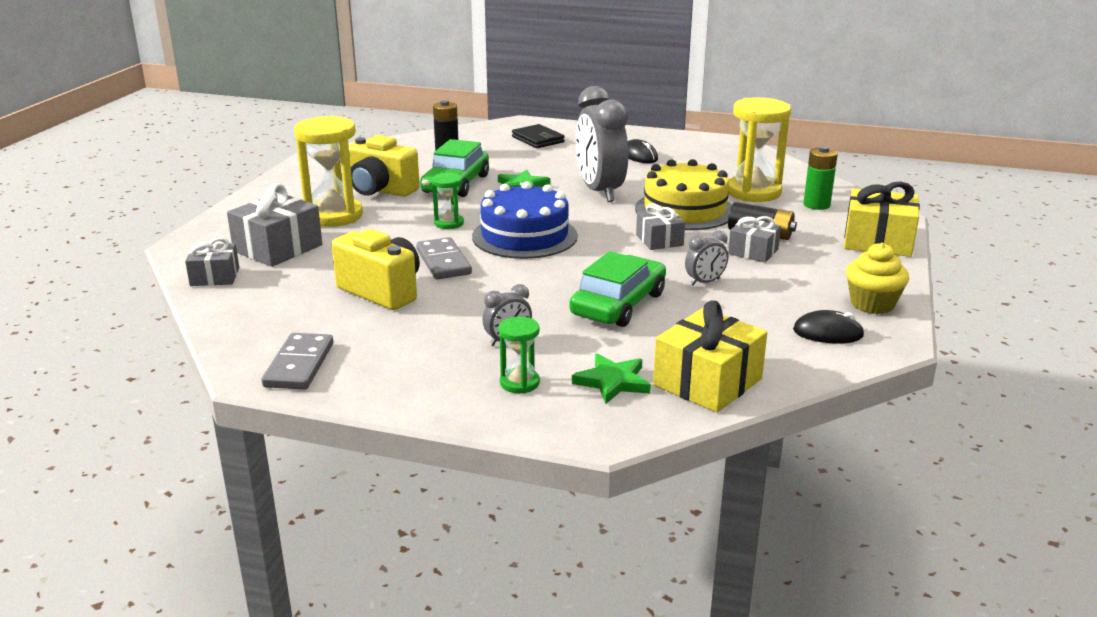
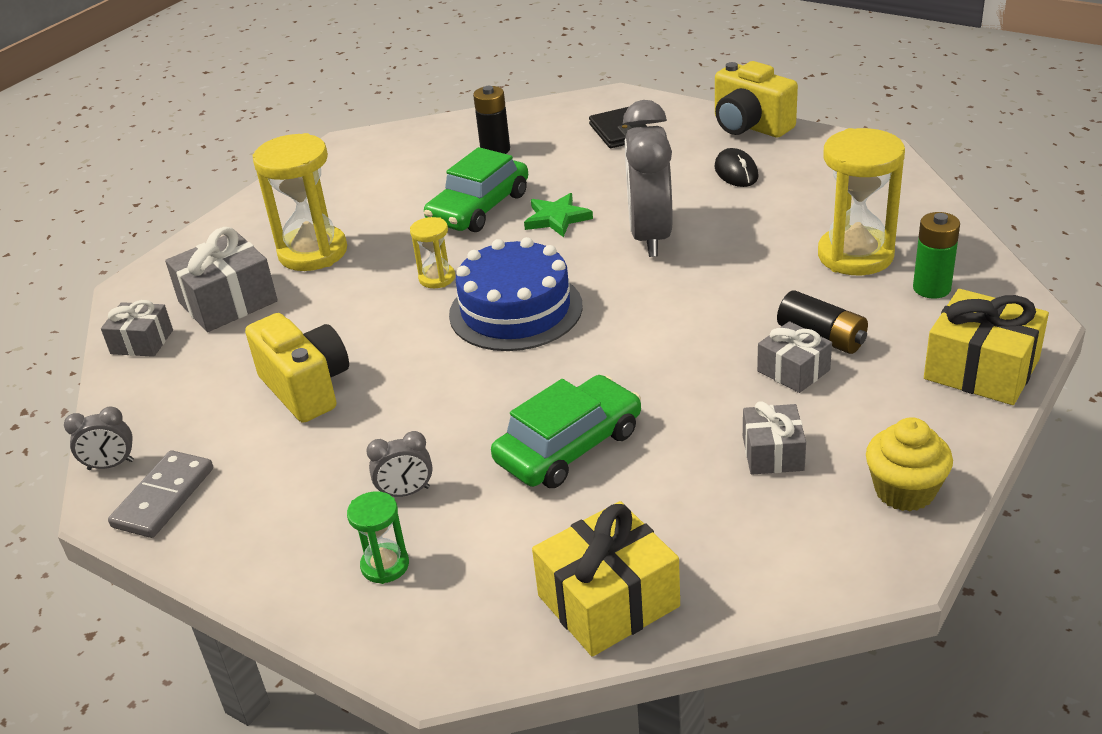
camera: 20 degrees right, 10 degrees up
(380, 190) = (386, 212): yellow camera -> yellow camera (750, 126)
(443, 262) = (398, 346): grey domino -> none
(449, 223) = (437, 278): green hourglass -> yellow hourglass
(612, 382) = (493, 581): green star -> none
(659, 240) = (680, 335): grey gift -> grey gift (773, 453)
(684, 210) = (743, 281): yellow cake -> none
(705, 282) = (699, 420): grey clock -> grey clock (111, 465)
(828, 333) = (812, 537): black mouse -> none

